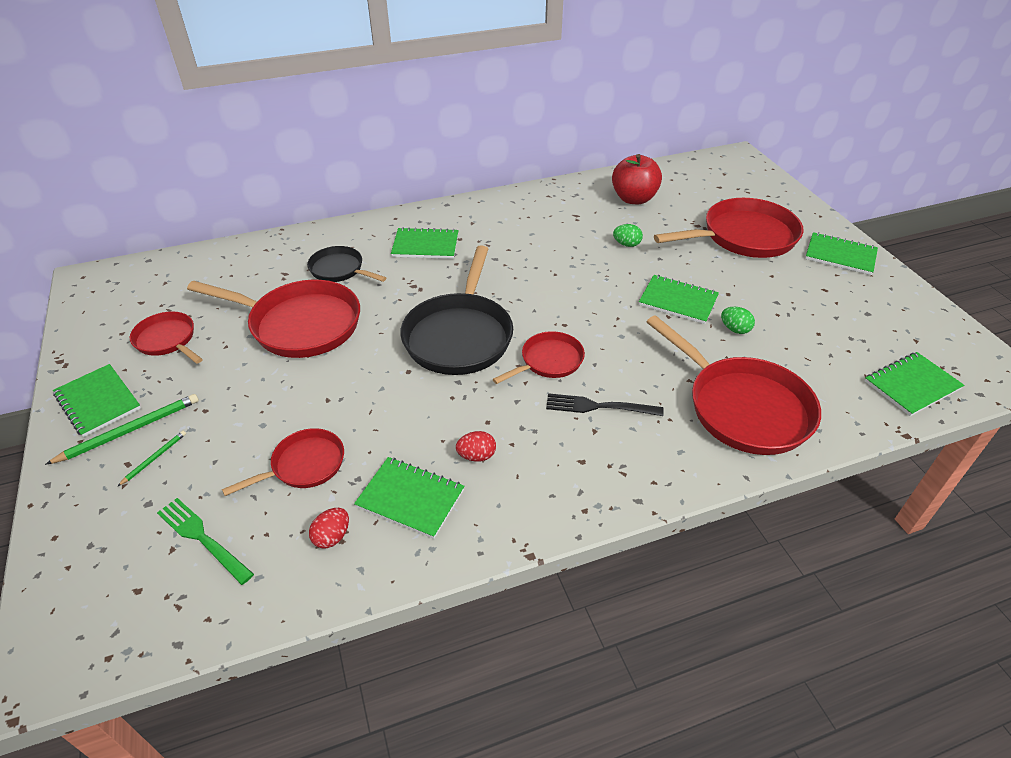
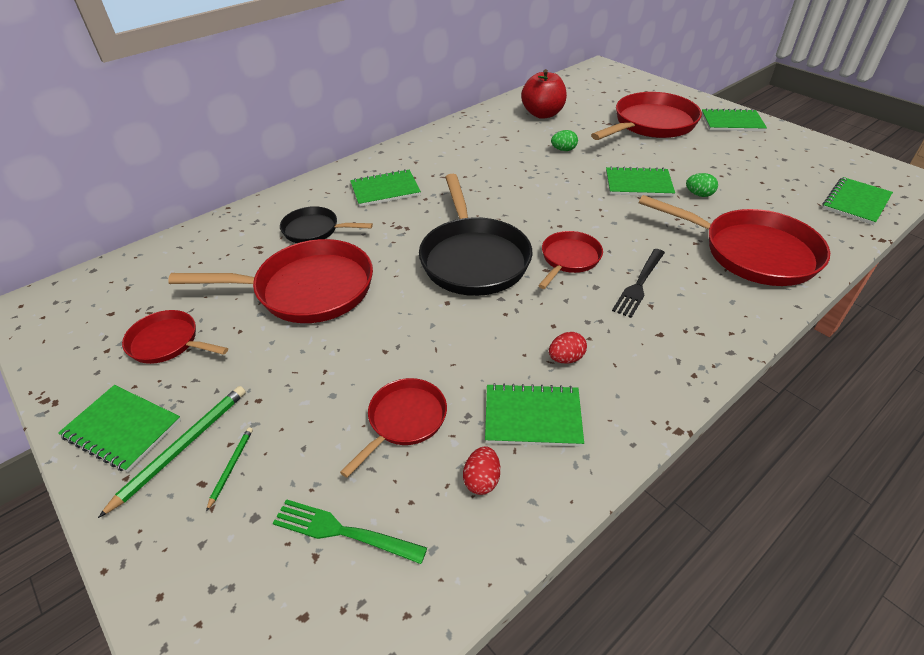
camera: 20 degrees left, 0 degrees up
(598, 407) = (639, 285): black fork -> black fork turned 45 degrees counterclockwise

